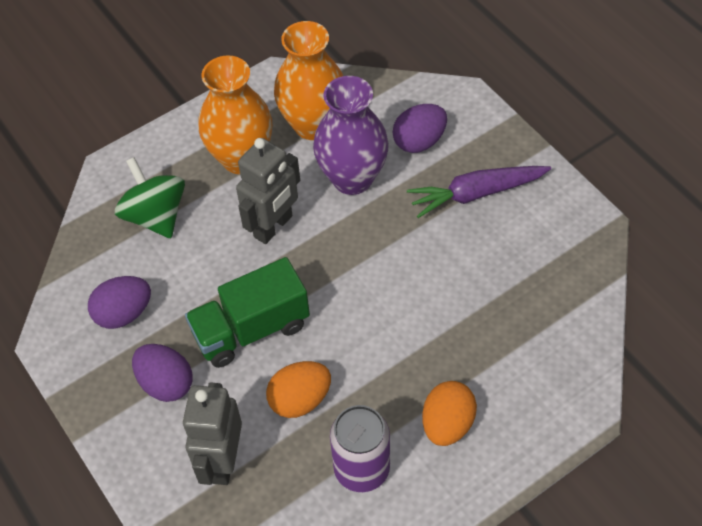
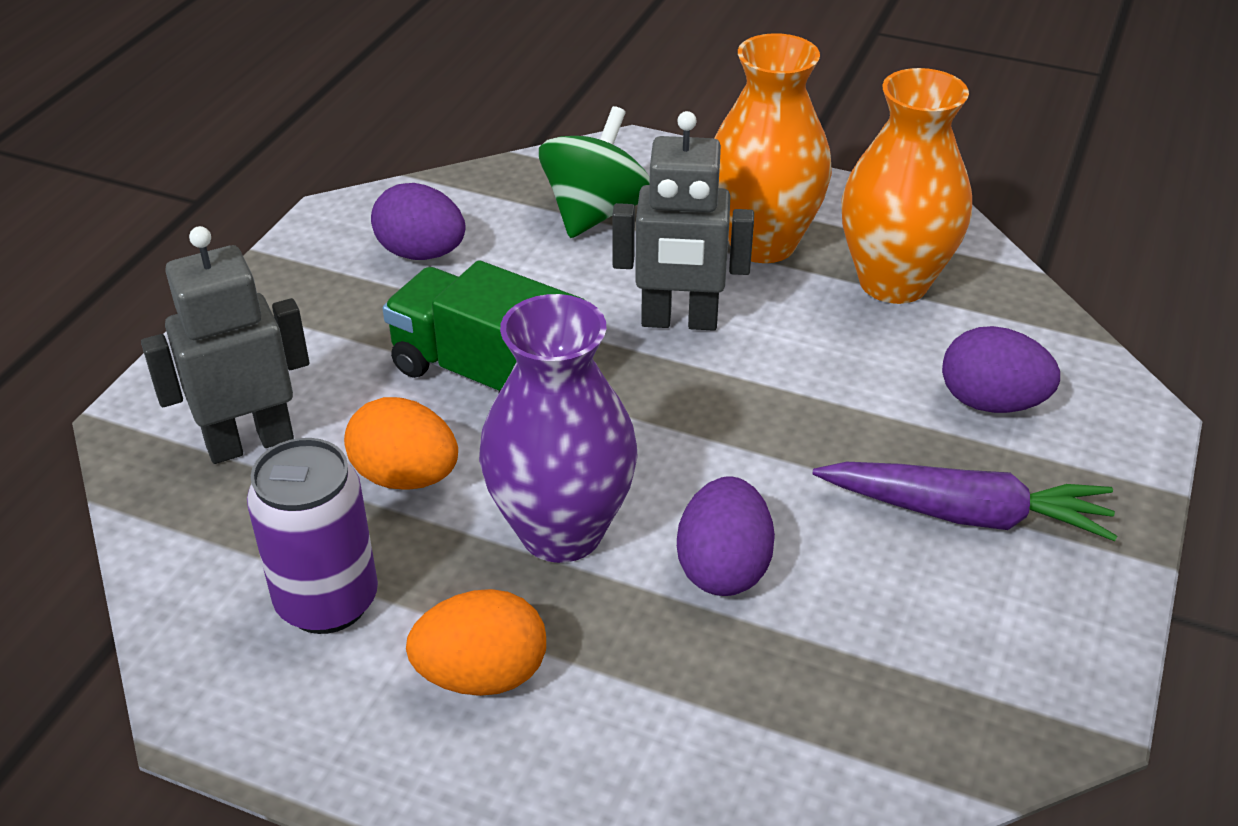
camera: 55 degrees right, 15 degrees down
(166, 383) = (341, 335): purple egg -> purple egg (723, 568)
(352, 178) = (843, 361): purple vase -> purple vase (561, 531)
(476, 194) = (965, 514): purple carrot -> purple carrot turned 150 degrees clockwise

